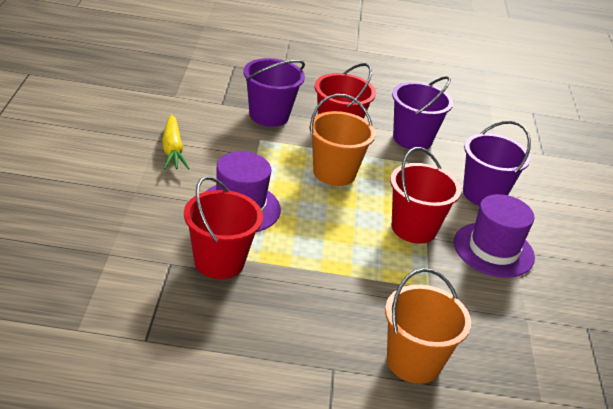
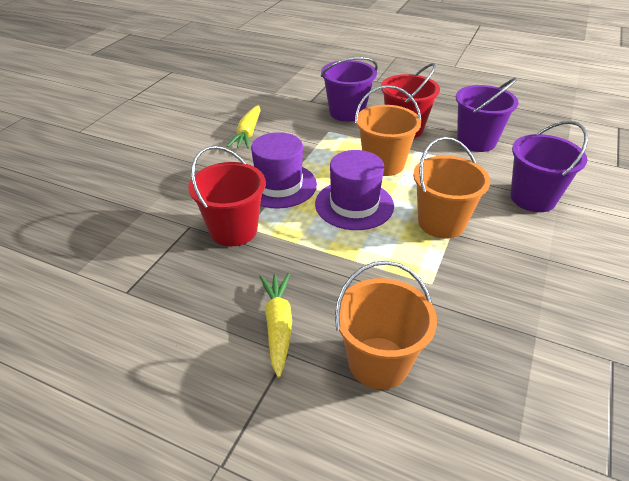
camera: 25 degrees right, 5 degrees up
(312, 346) = (278, 326): none -> yellow carrot
(413, 228) = (441, 223): red bucket -> orange bucket
(493, 250) = (523, 255): purple hat -> purple hat (354, 205)

